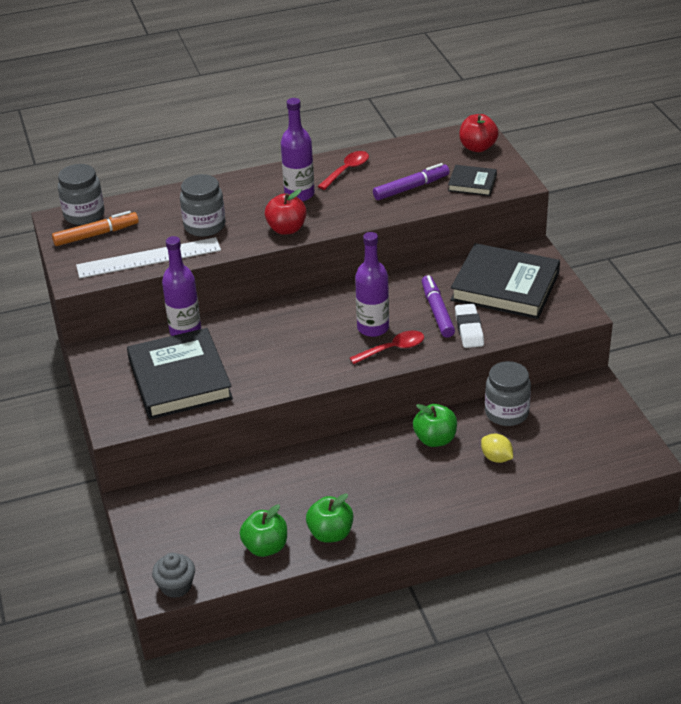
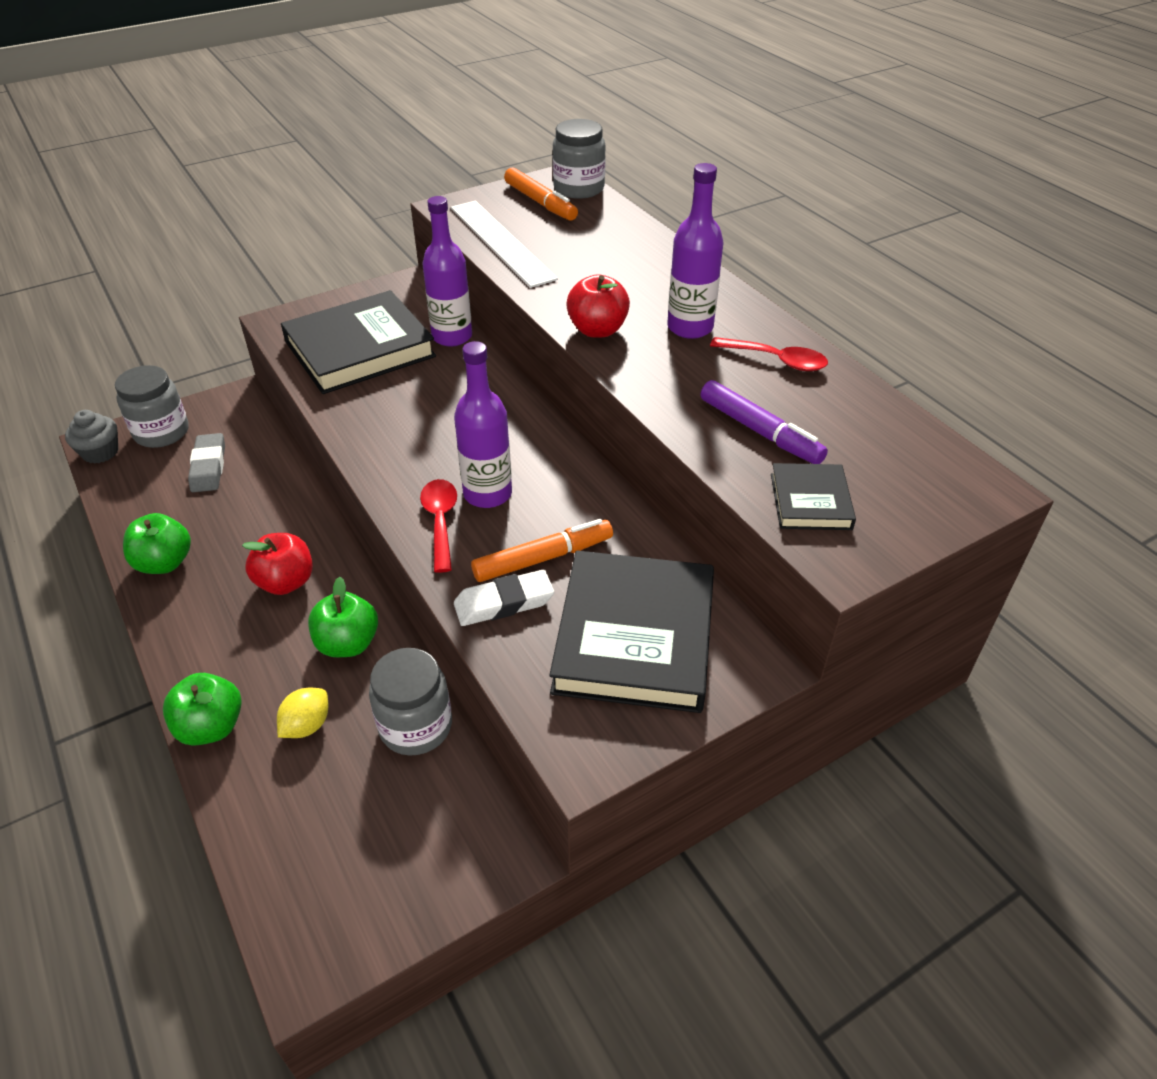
camera: 75 degrees right, 5 degrees up
(204, 226) = (583, 267): grey jar -> grey jar (161, 432)
(224, 515) = (208, 467): none -> grey eraser
(265, 547) = (150, 509): green apple -> green apple (211, 727)
(393, 349) = (440, 522): red spoon -> red spoon turned 150 degrees counterclockwise
(437, 311) = (543, 558): purple marker -> orange marker
(477, 147) = (935, 495): red apple -> red apple (286, 582)

